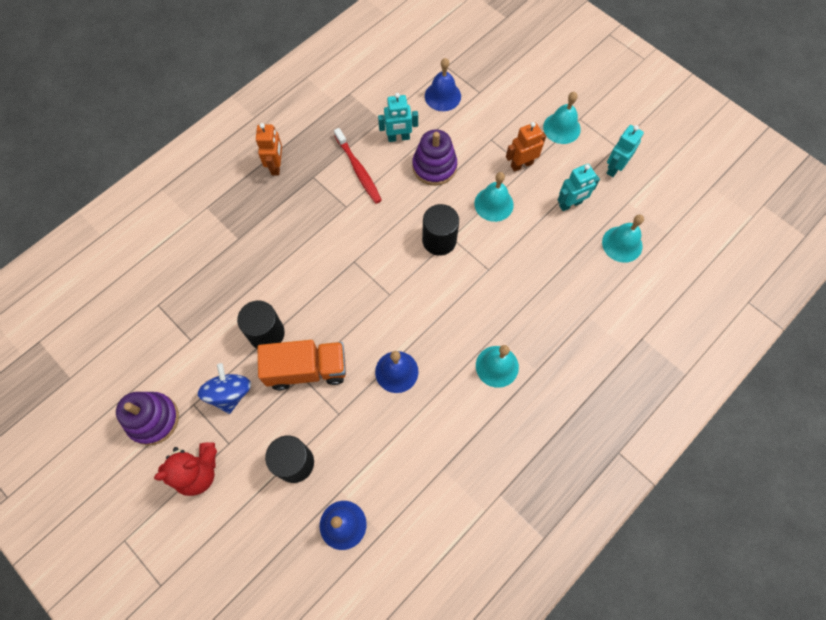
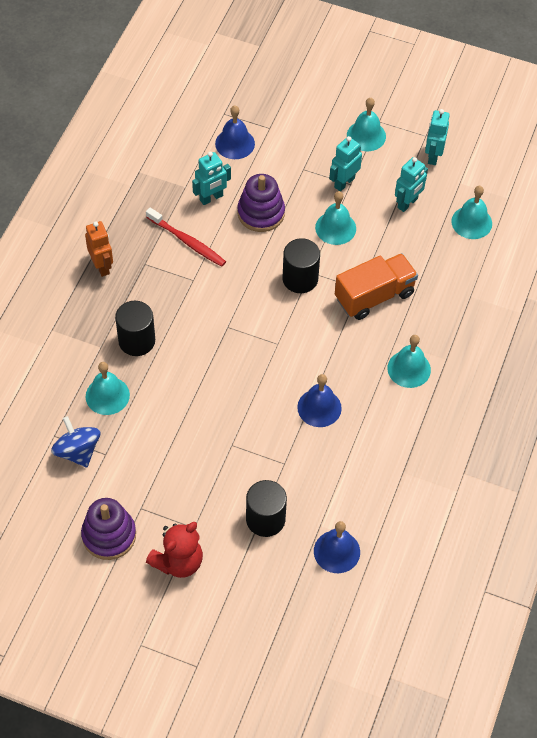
camera: 25 degrees left, 10 degrees down
(220, 285) = (107, 395): none -> turquoise bell
(230, 393) = (171, 485): blue spinning top -> blue spinning top (77, 451)
(266, 333) = (177, 421): black cylinder -> black cylinder (137, 341)
(307, 369) = (234, 437): orange truck -> orange truck (374, 296)
(521, 164) = (344, 182): orange robot -> turquoise robot

